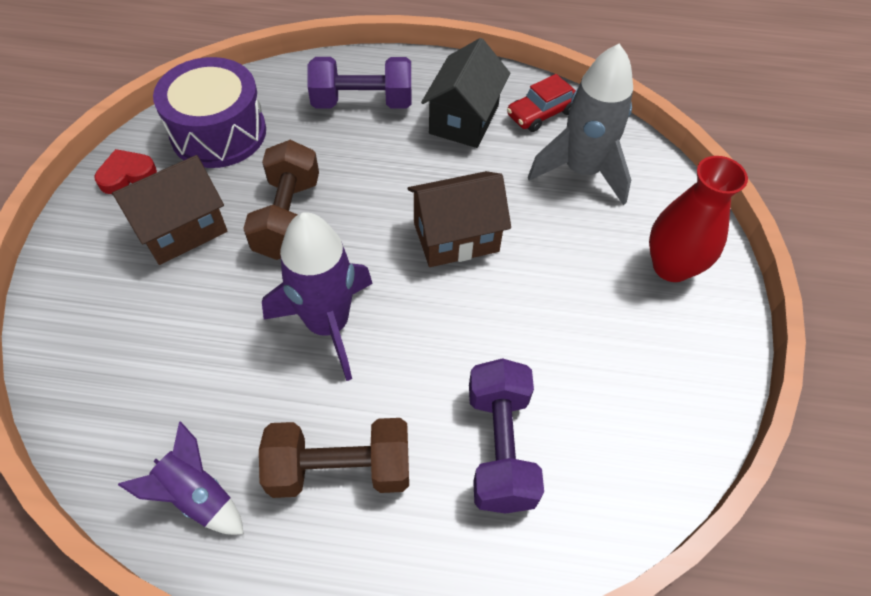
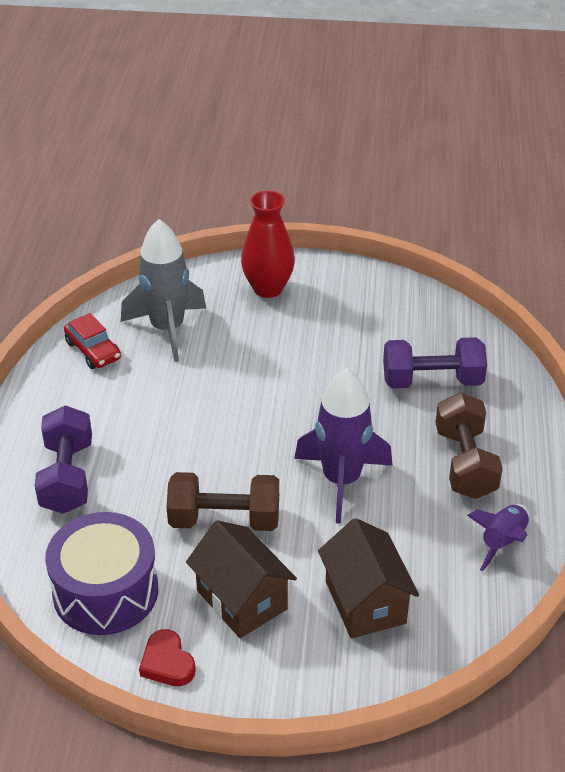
camera: 90 degrees left, 15 degrees down
(456, 237) = (244, 405): brown house -> brown house (365, 602)
(464, 119) = (98, 402): black house -> none

